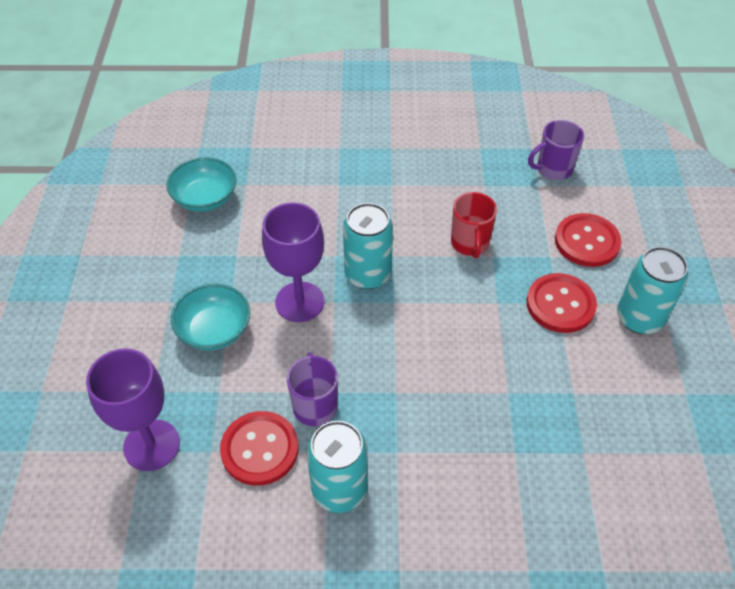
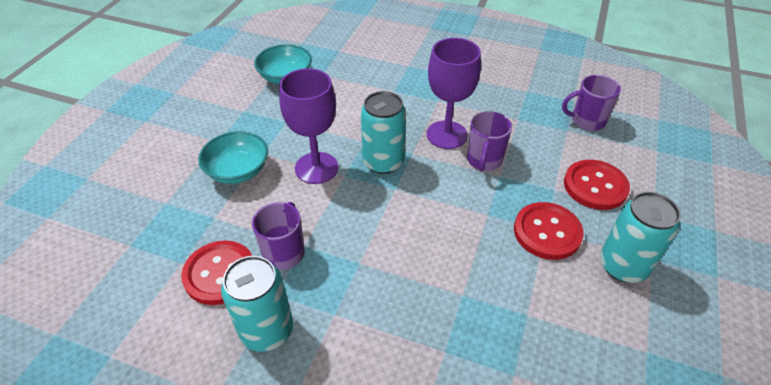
camera: 20 degrees right, 5 degrees down
(151, 445) = (139, 243): purple goblet -> purple goblet (446, 135)
(470, 243) = (484, 160): red mug -> purple mug

